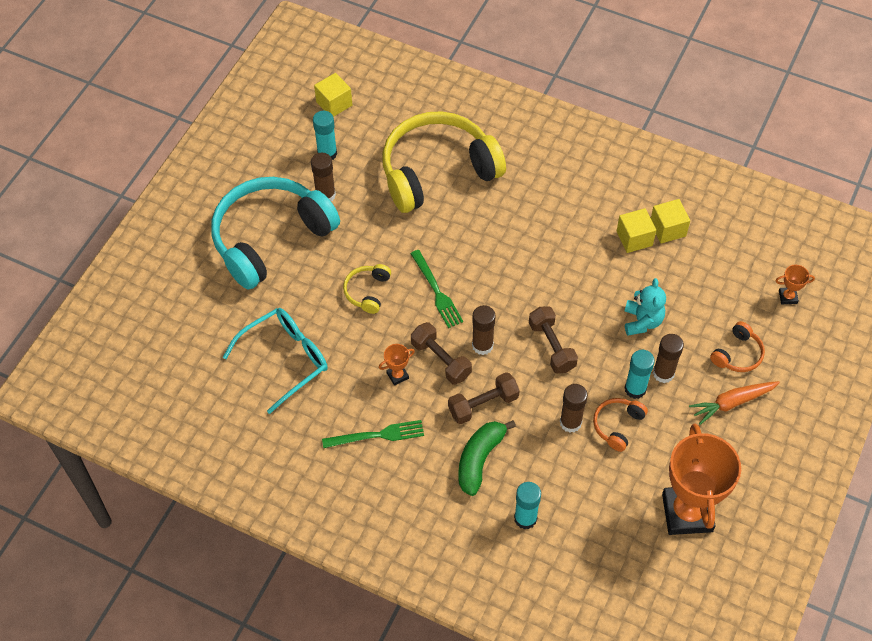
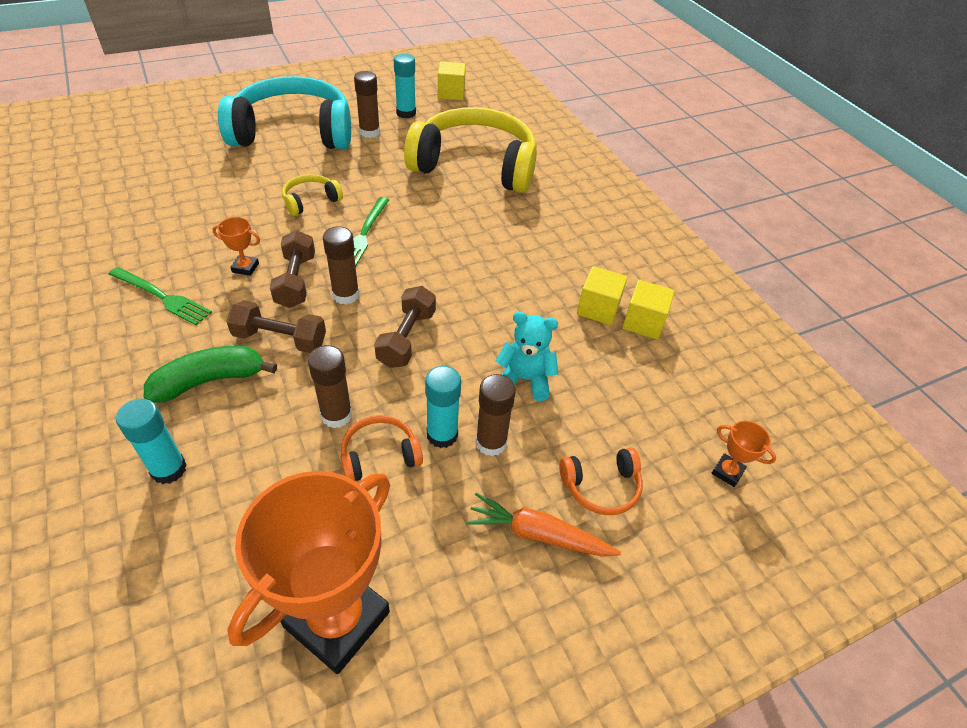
camera: 35 degrees right, 10 degrees down
(284, 360) = (184, 202): turquoise glasses -> none
(642, 321) = (525, 379): turquoise teddy bear -> turquoise teddy bear turned 120 degrees counterclockwise

